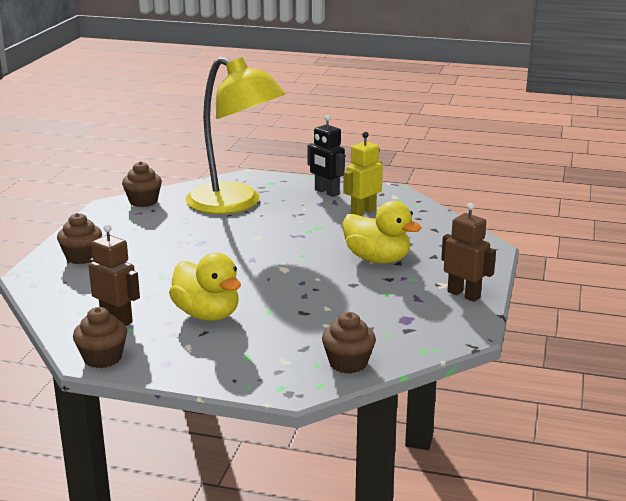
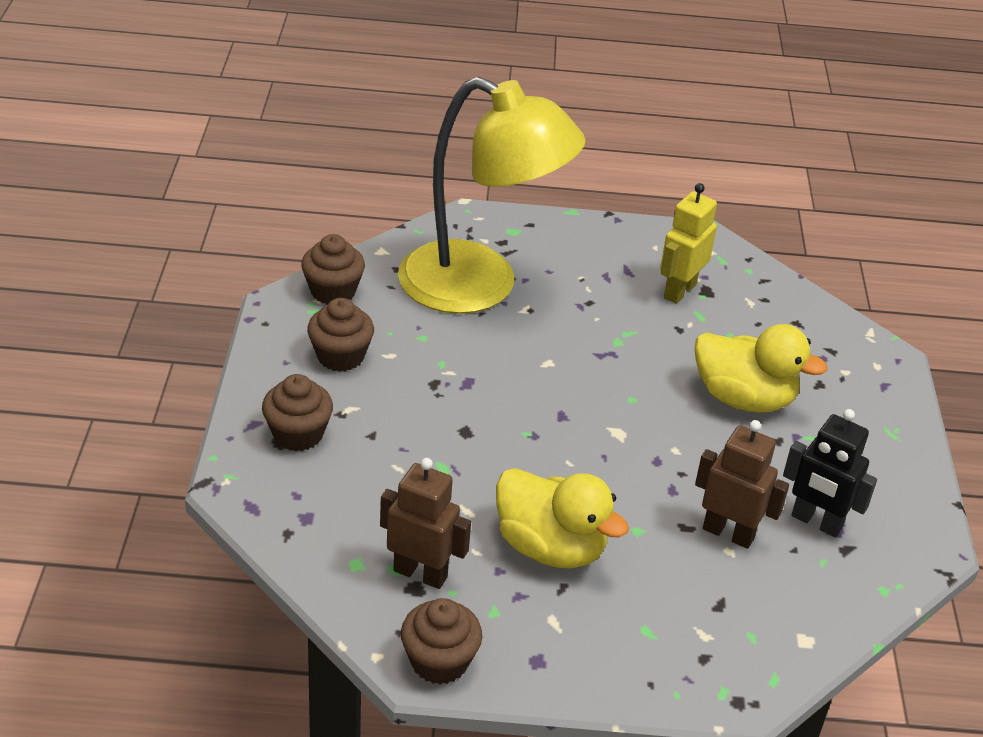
camera: 15 degrees left, 15 degrees up
(326, 192) = (606, 248): black robot -> black robot (816, 522)
(348, 363) = (794, 629): brown cupcake -> brown cupcake (340, 356)
(464, 295) = (893, 465): brown robot -> brown robot (728, 533)

